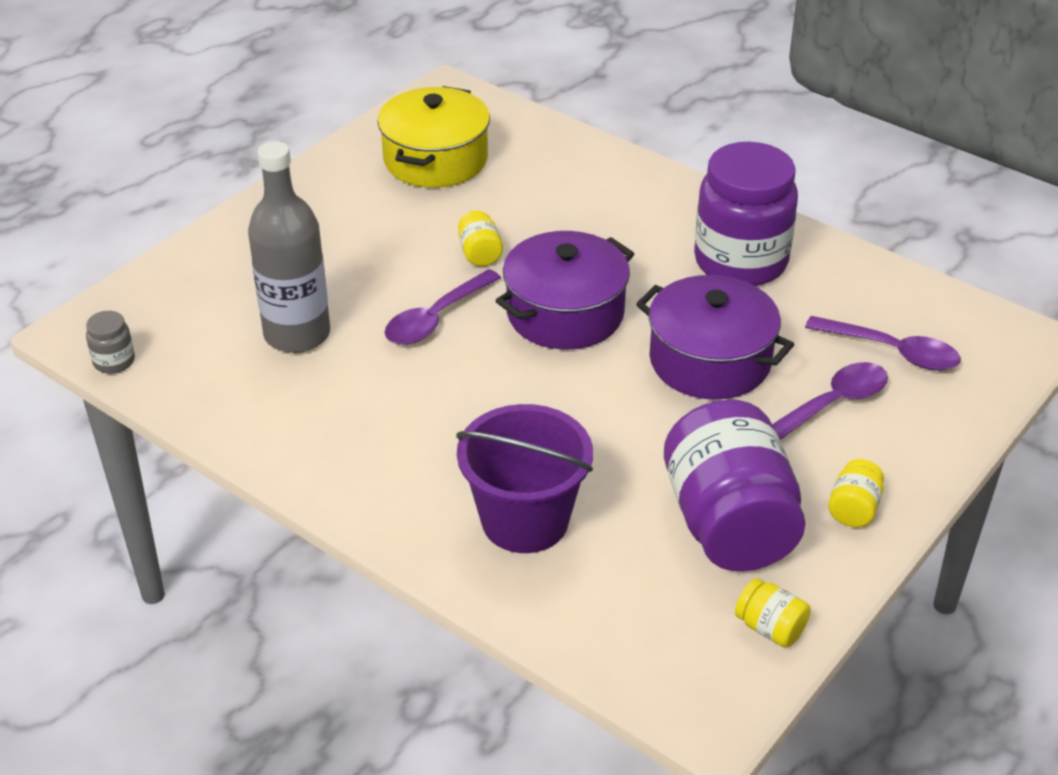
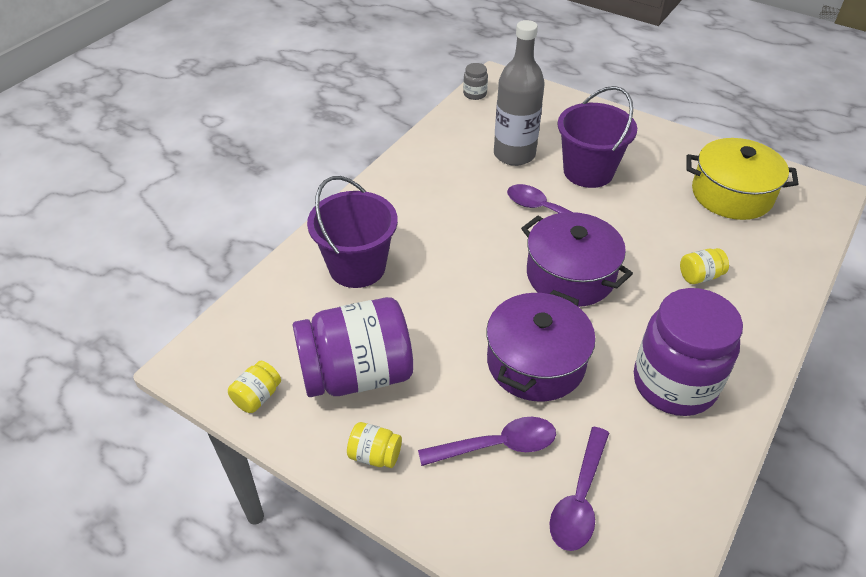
camera: 85 degrees right, 5 degrees up
(358, 268) = (588, 171): none -> purple bucket
(480, 254) = (625, 226): yellow jar -> yellow jar (699, 276)
(831, 404) = (497, 445): purple spoon -> purple spoon turned 60 degrees counterclockwise

